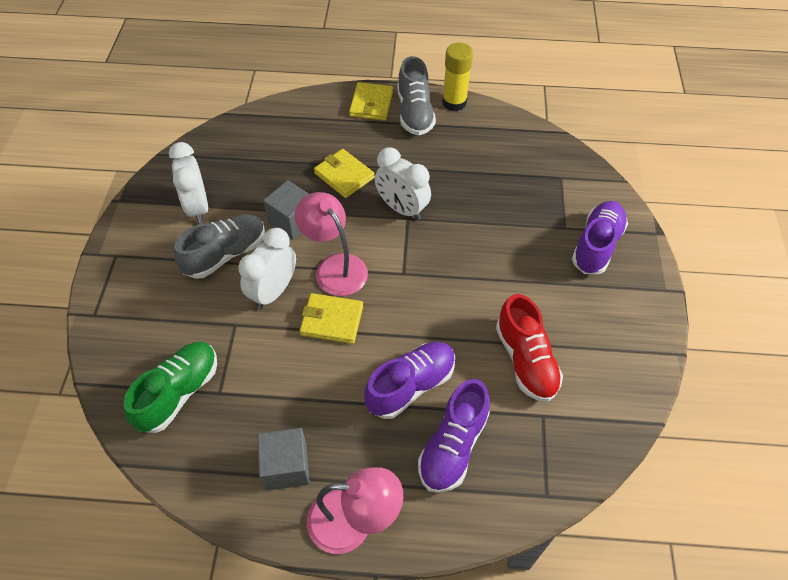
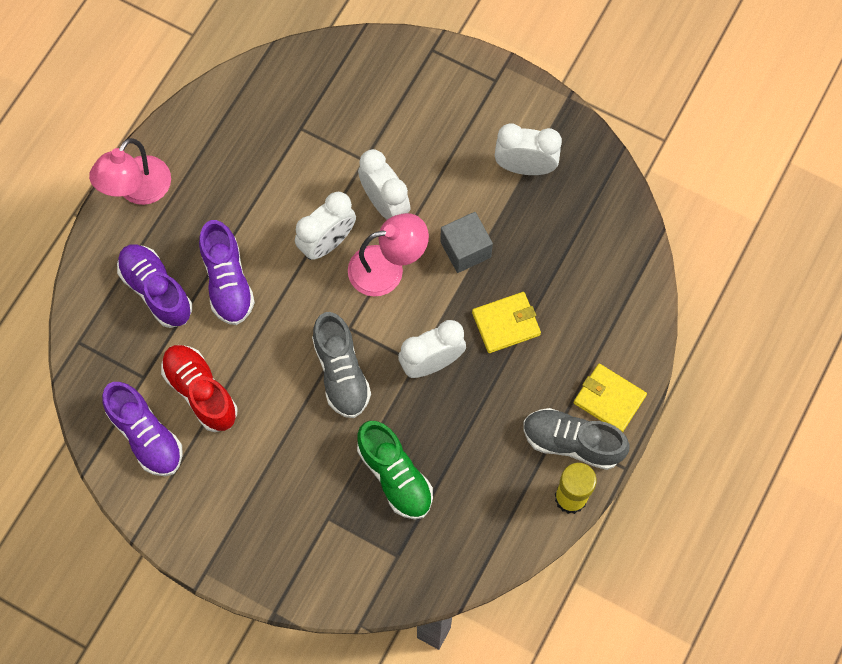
camera: 115 degrees right, 15 degrees up
(179, 393) = (316, 98): green shoe -> green shoe (395, 476)
(225, 254) = (450, 175): grey shoe -> grey shoe (341, 372)
(286, 466) = (207, 158): grey cube -> none
(332, 320) = (327, 242): yellow wallet -> white clock
(525, 360) = (201, 392): red shoe -> red shoe turned 45 degrees clockwise
(596, 246) = (289, 537): purple shoe -> purple shoe (146, 435)

